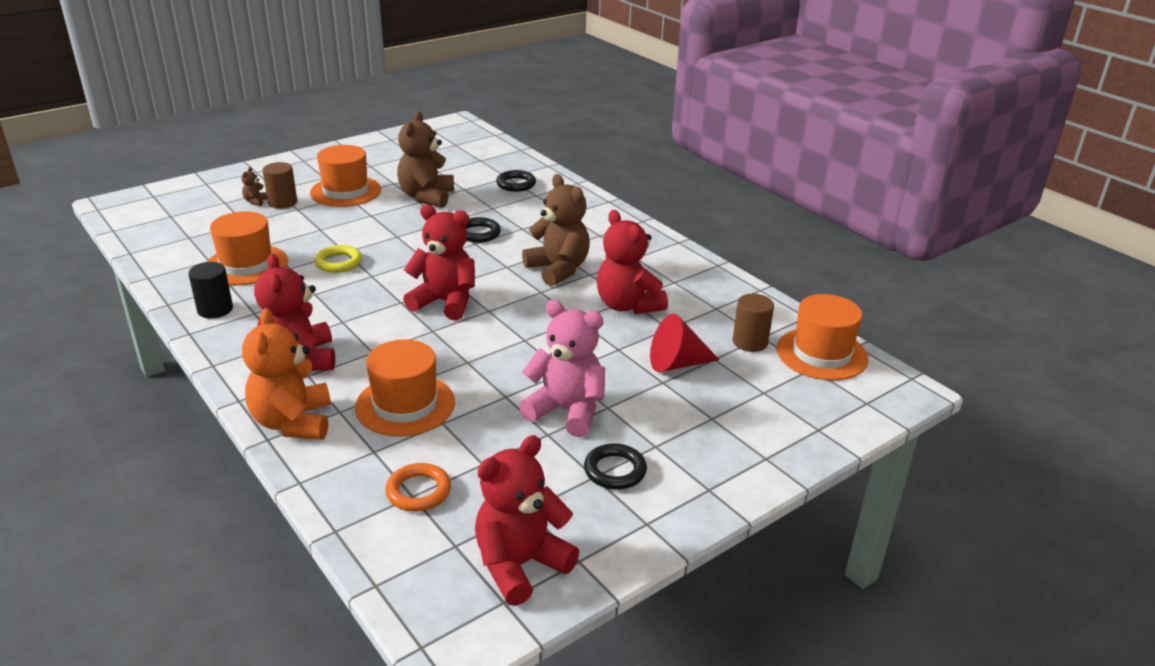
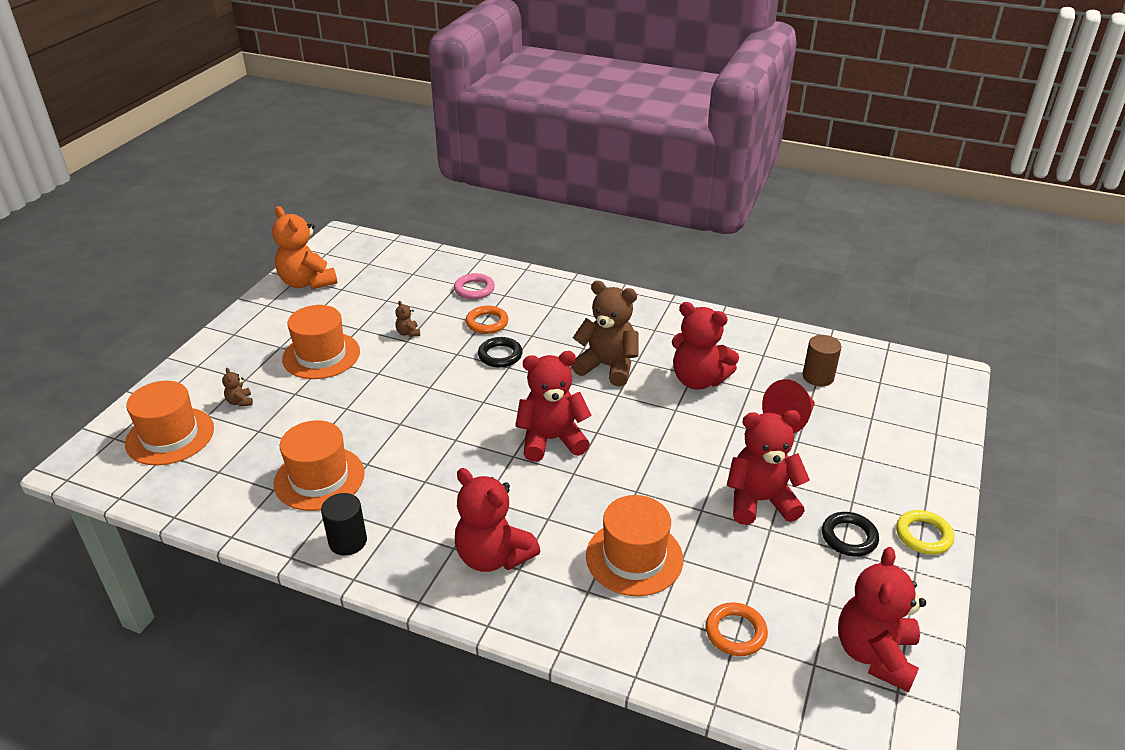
camera: 30 degrees left, 5 degrees up
(282, 202) = (271, 392): brown cylinder -> none
(293, 422) = (562, 622): orange teddy bear -> orange teddy bear (307, 282)
(338, 262) = (408, 438): yellow ring -> yellow ring (923, 535)
(427, 197) = (408, 333): brown teddy bear -> brown teddy bear, size x0.41
(497, 209) = (487, 323): none -> orange ring
(516, 184) = (474, 289): black ring -> pink ring
(566, 411) = (760, 501): pink teddy bear -> red teddy bear
(821, 354) = (873, 366): orange hat -> orange hat (170, 436)

